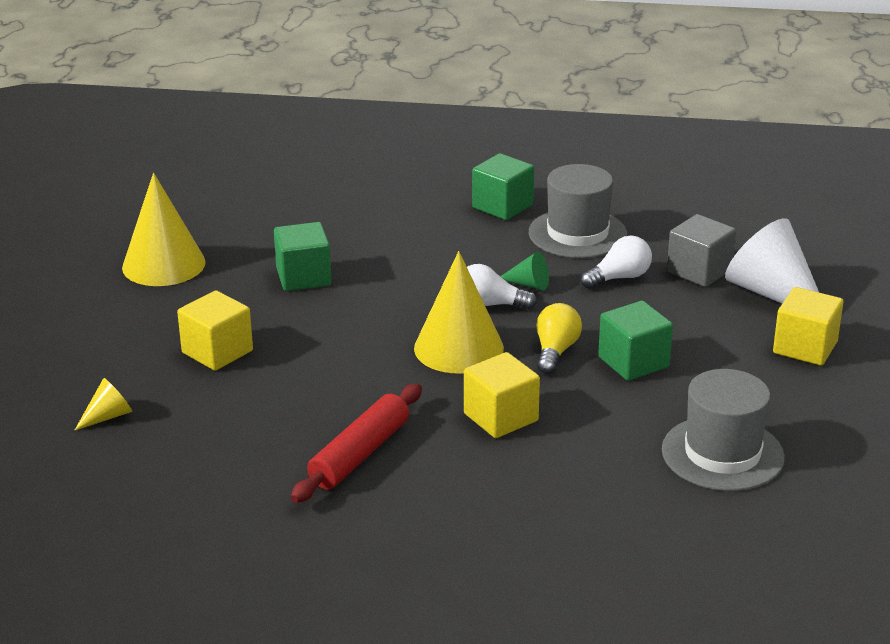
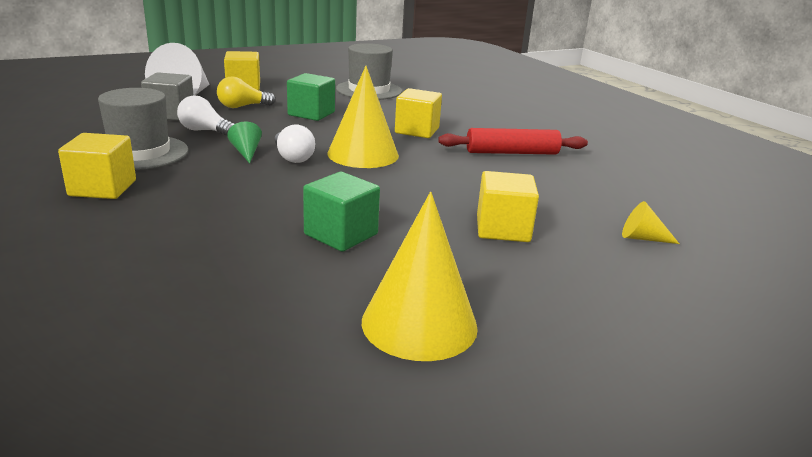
camera: 130 degrees left, 5 degrees down
(502, 206) = (103, 188): green cube -> yellow cube
(555, 351) = (327, 131): yellow light bulb -> yellow light bulb (242, 106)

